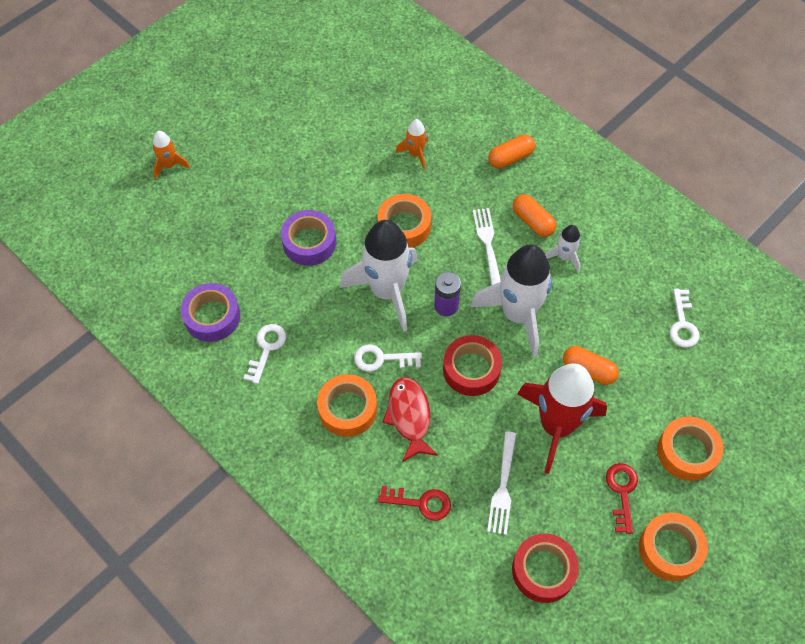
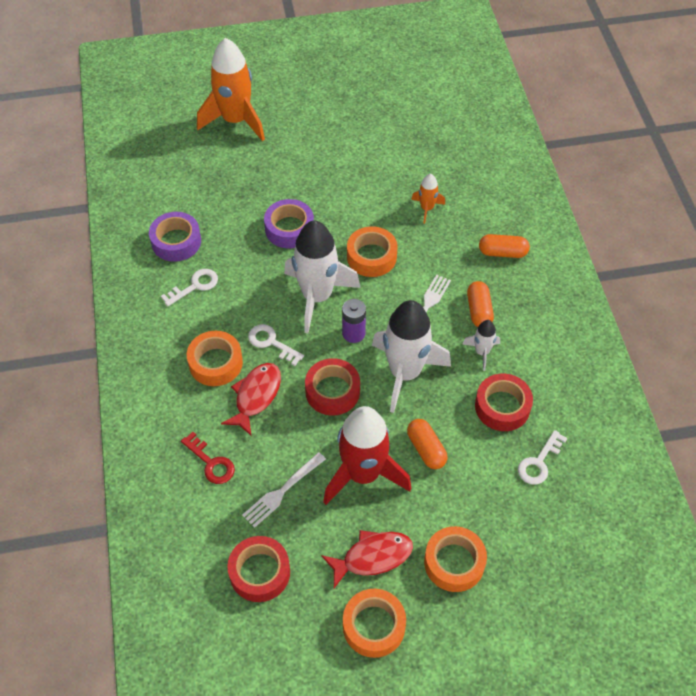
camera: 35 degrees right, 5 degrees down
(170, 165) = (236, 120): orange rocket -> orange rocket, size x2.16
(618, 294) = (502, 407): none -> red tape
(622, 492) = (372, 557): red key -> red fish

